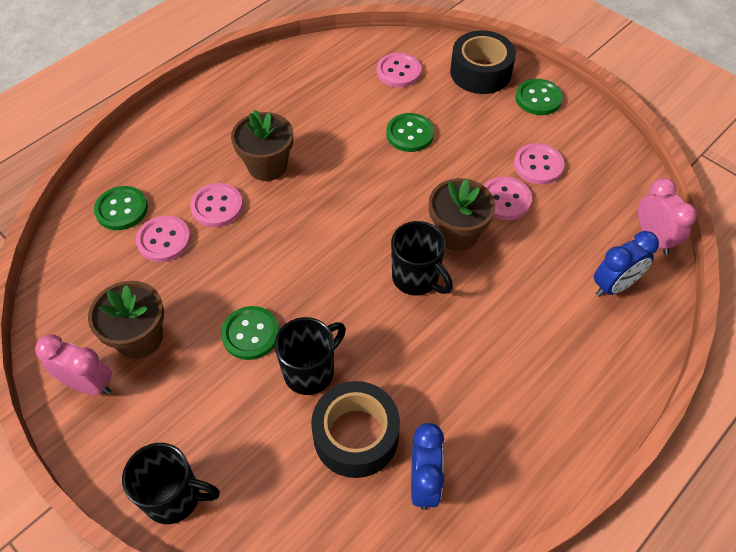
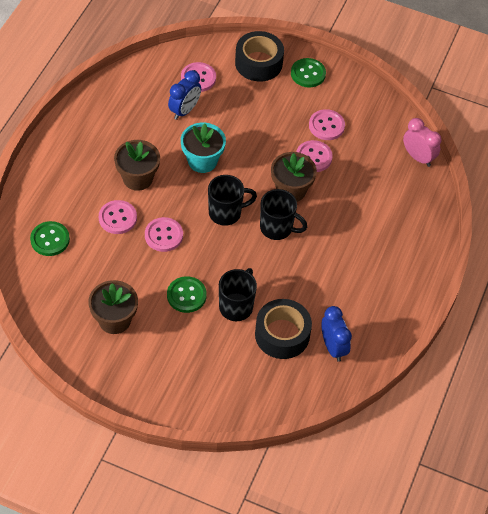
camera: 25 degrees left, 0 degrees up
(89, 384) = (98, 358): pink clock -> none
(164, 240) = (93, 252): pink button -> pink button (163, 235)
(174, 497) = (190, 402): black mug -> black mug (226, 213)
(357, 166) = (202, 161): none -> turquoise flower pot
(410, 134) = (228, 126): green button -> none
(614, 285) = (403, 196): blue clock -> blue clock (184, 110)

